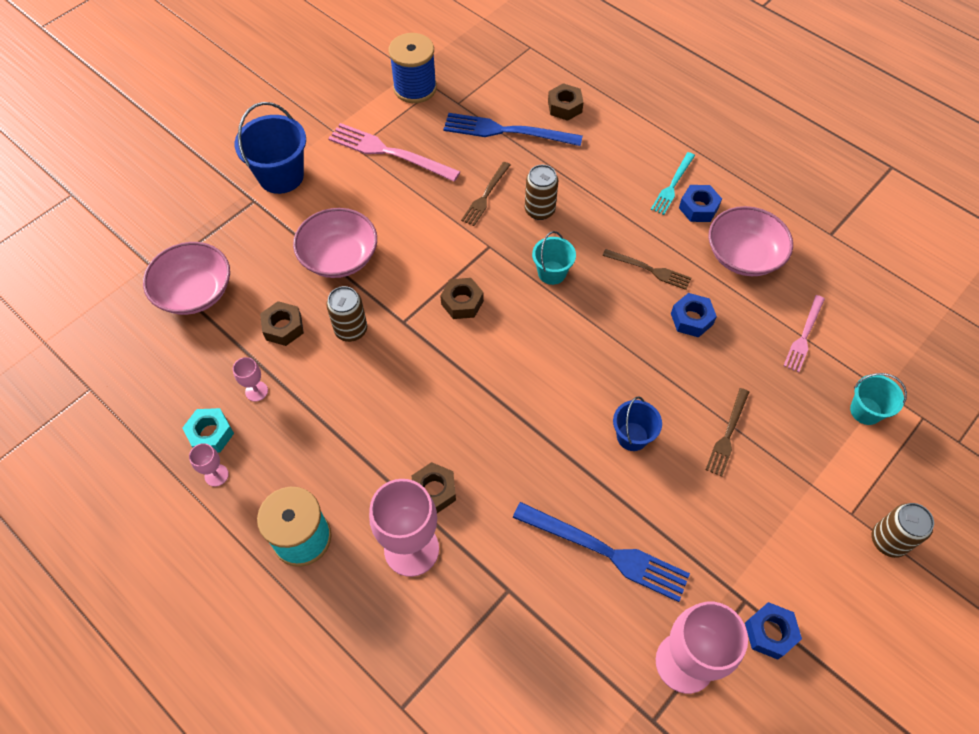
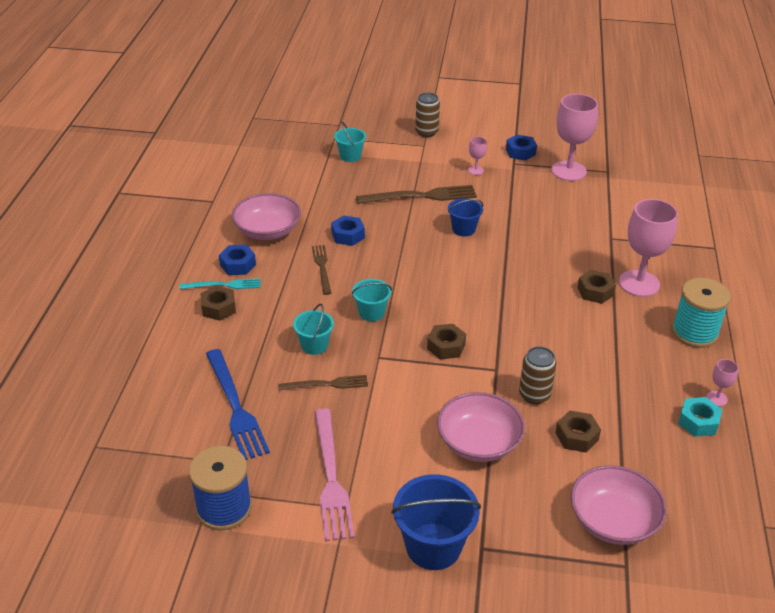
camera: 125 degrees left, 20 degrees down
(256, 391) = (640, 418): pink goblet -> pink goblet (475, 170)
(539, 210) = (314, 345): brown can -> turquoise bucket
(564, 107) = (172, 382): brown nut -> brown nut (218, 308)
(605, 552) = (546, 213): blue fork -> none
(727, 434) = (421, 196): brown fork -> brown fork, size x1.69
(804, 336) = (315, 189): pink fork -> none

